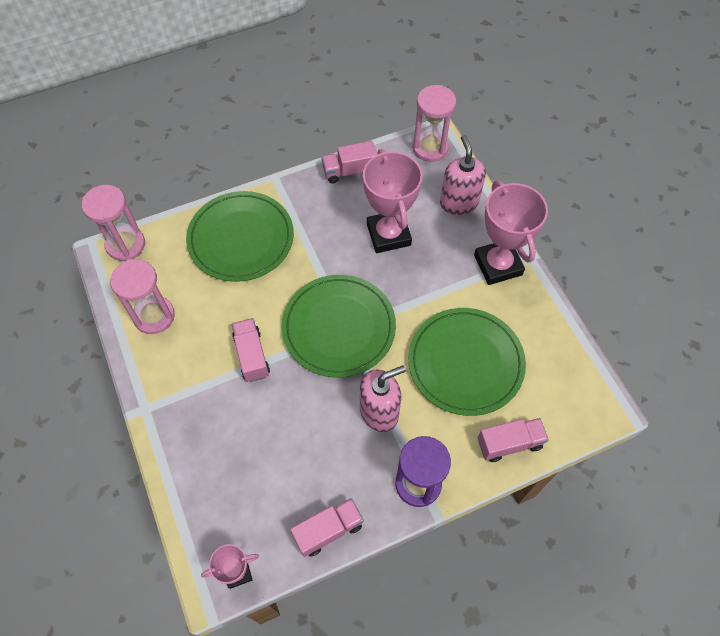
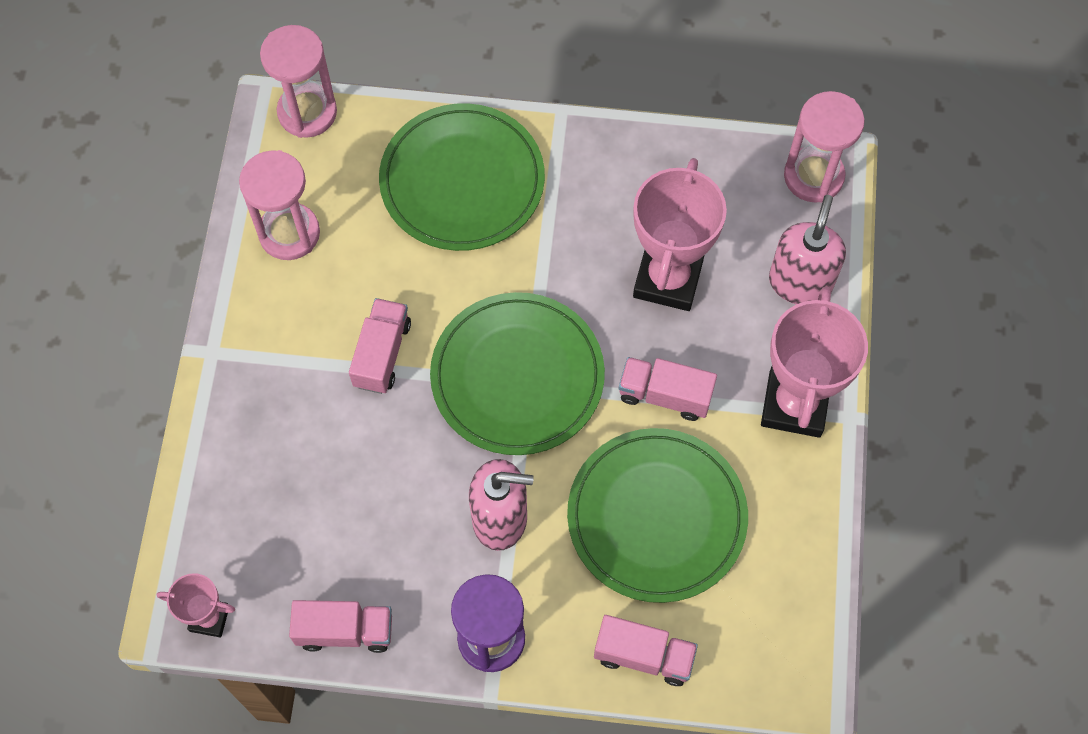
camera: 30 degrees right, 5 degrees up
(349, 171) = (672, 154): pink truck -> pink truck (665, 395)

